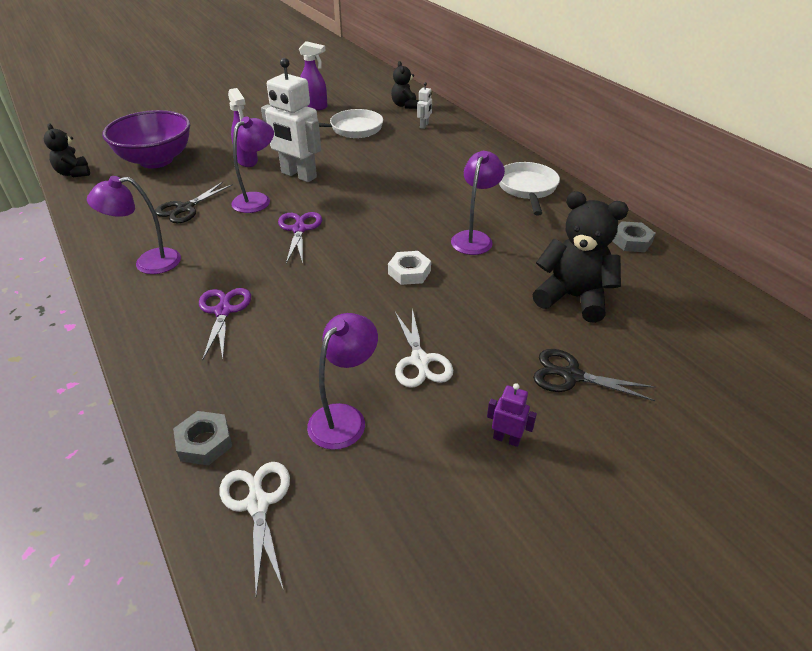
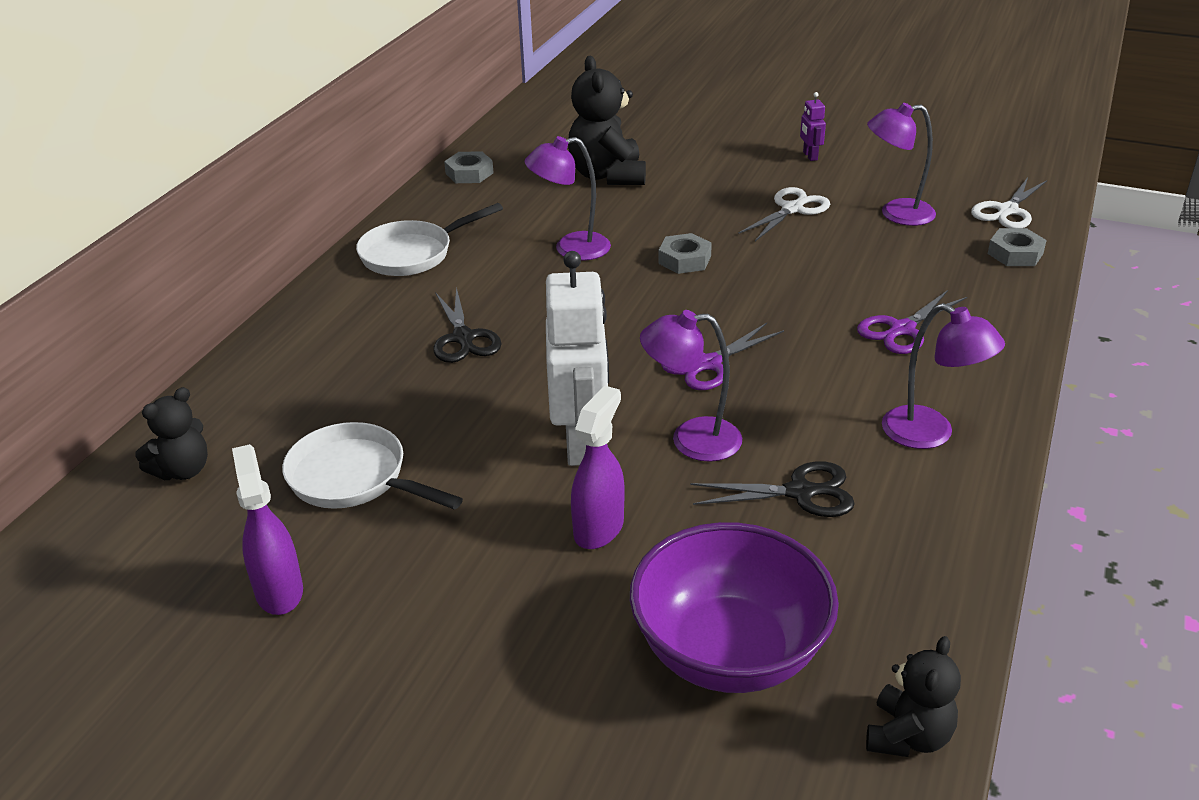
camera: 125 degrees left, 5 degrees down
(409, 272) = (684, 260): white nut -> grey nut
(424, 125) = (269, 407): white robot -> none
(571, 376) = (711, 152): black scissors -> black scissors (463, 338)

